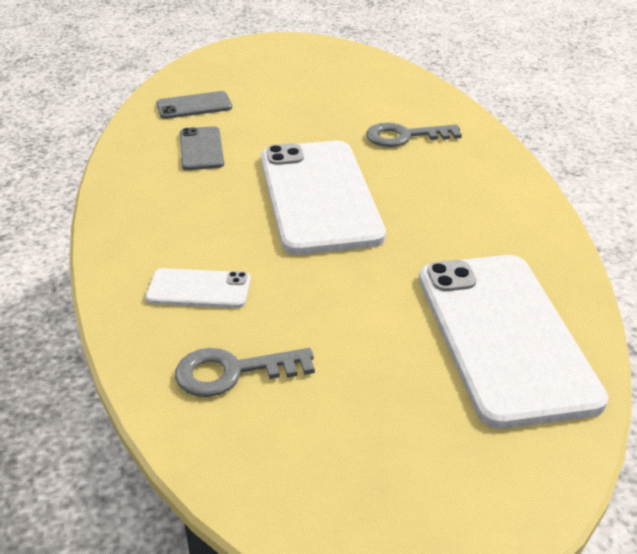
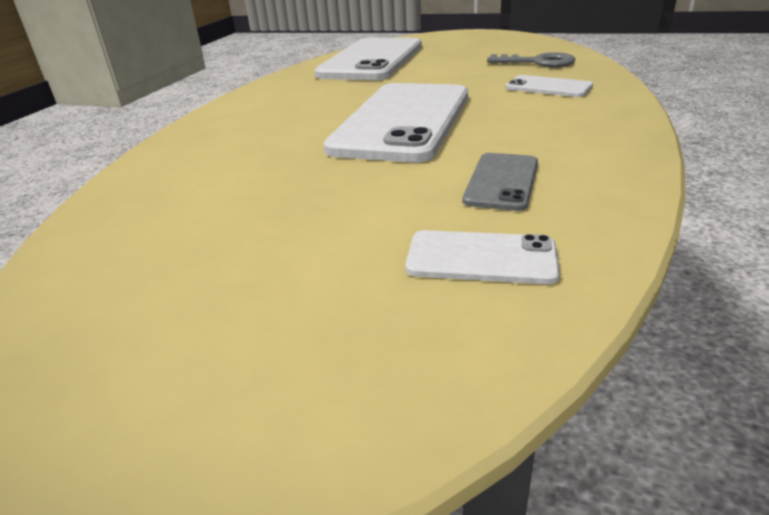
camera: 150 degrees left, 5 degrees down
(194, 106) = (481, 258): grey phone -> white phone
(405, 136) = (242, 155): grey key -> none

